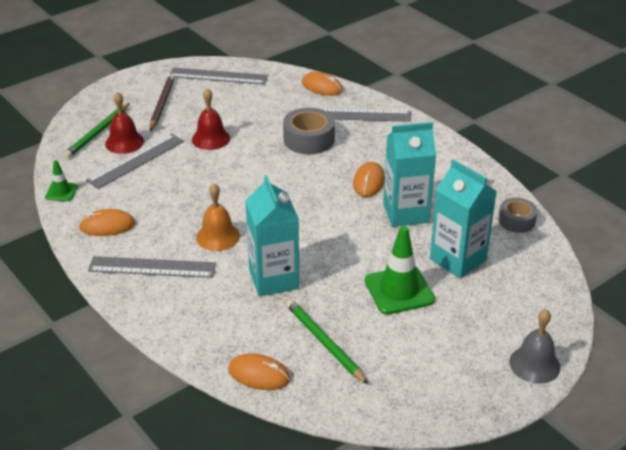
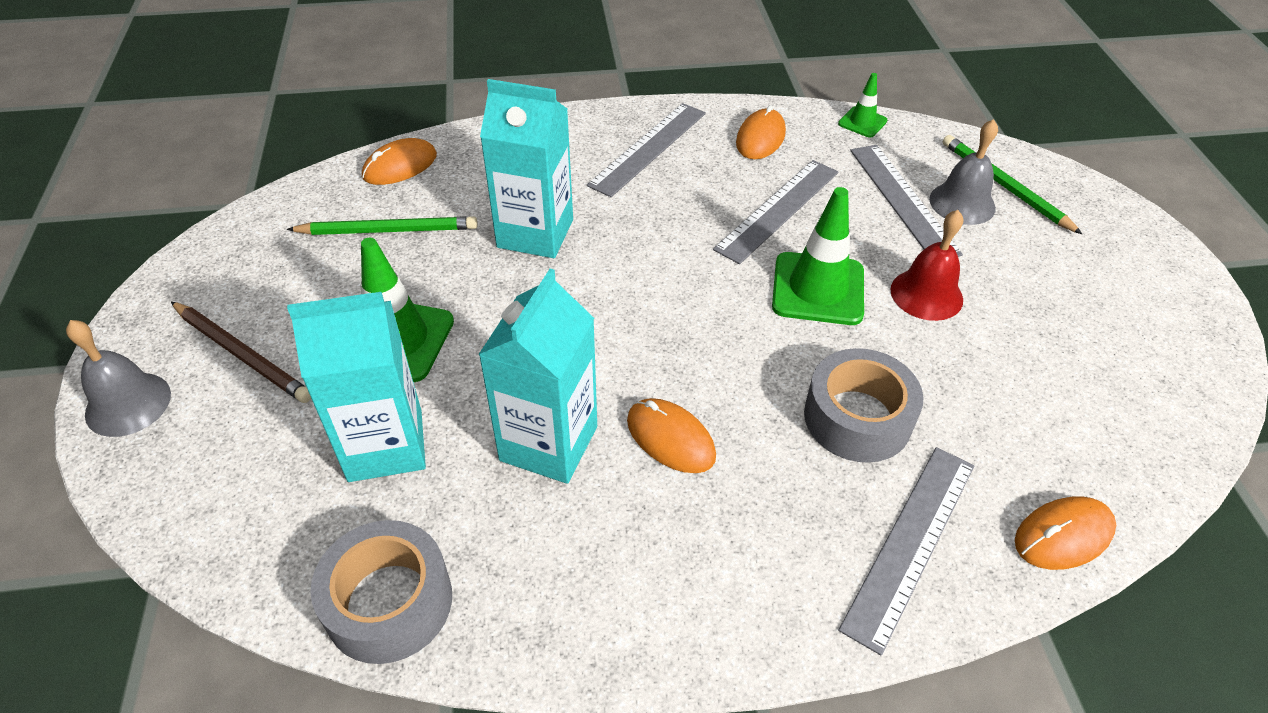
camera: 120 degrees right, 10 degrees up
(124, 142) = (962, 203): red bell -> grey bell
(162, 104) = (1071, 275): brown pencil -> brown pencil (242, 354)
(218, 76) = (1161, 382): grey ruler -> grey ruler (777, 209)
(218, 236) = (664, 217): orange bell -> none
(234, 169) = (818, 289): none -> green traffic cone
(516, 221) = (389, 602): grey tape -> grey tape, size x1.55

